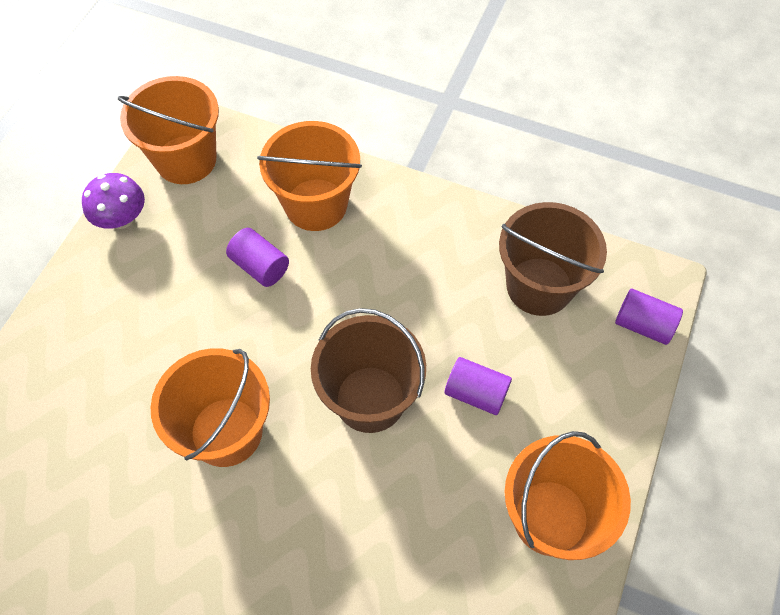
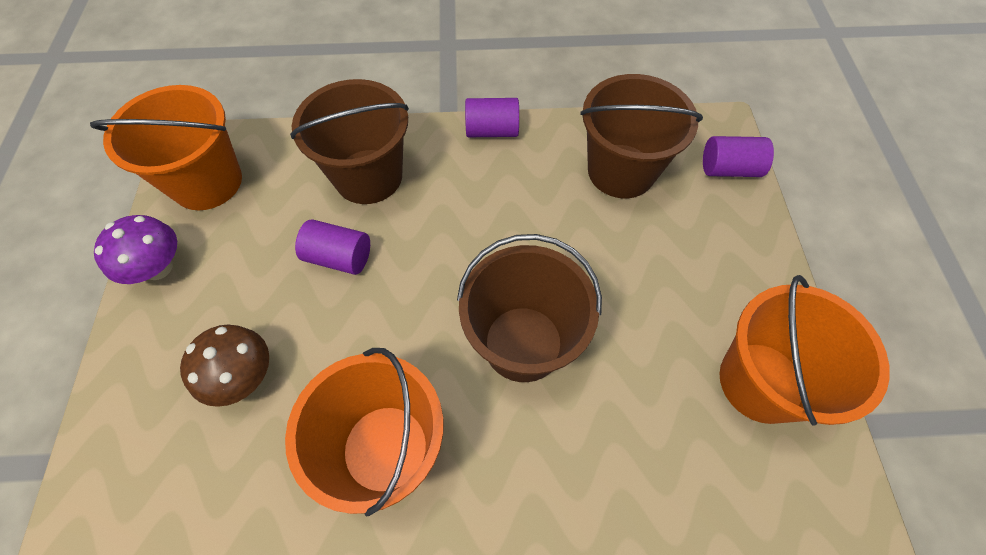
camera: 25 degrees left, 0 degrees up
(148, 331) = (243, 376): none -> brown mushroom
(316, 204) = (368, 176): orange bucket -> brown bucket
(476, 393) = (622, 292): purple cylinder -> purple cylinder (492, 131)

